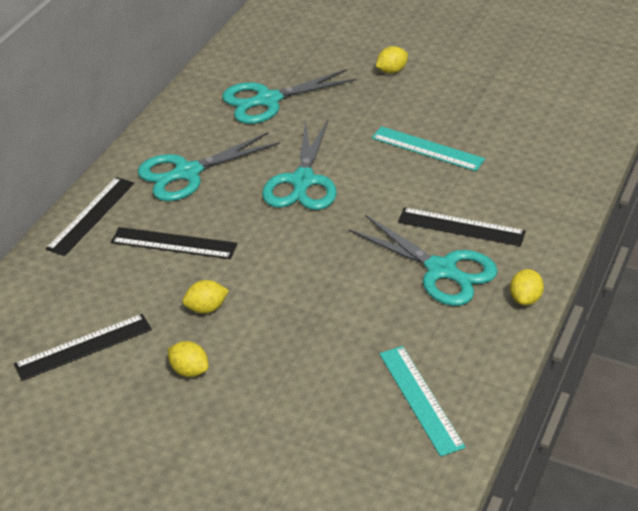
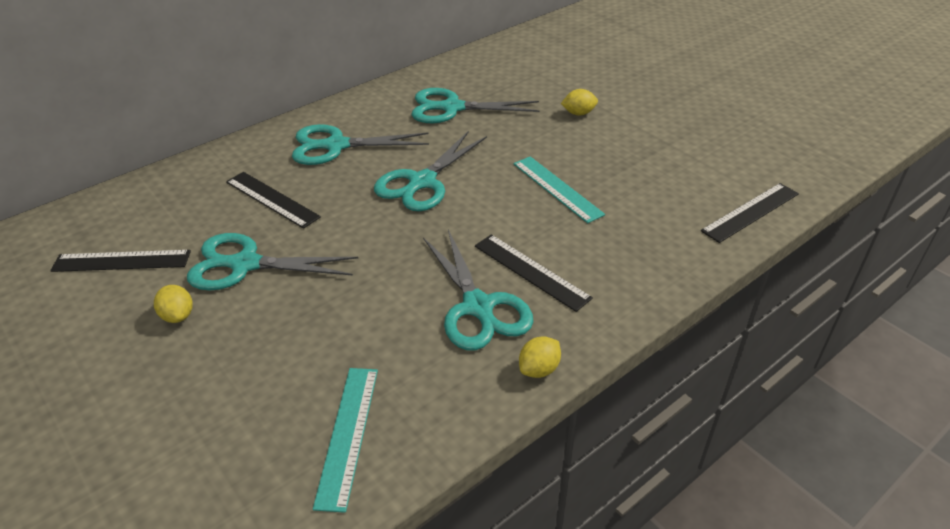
camera: 25 degrees right, 0 degrees up
(91, 215) = (233, 156): black ruler -> black ruler (750, 212)
(206, 308) = (244, 264): yellow lemon -> turquoise scissors

